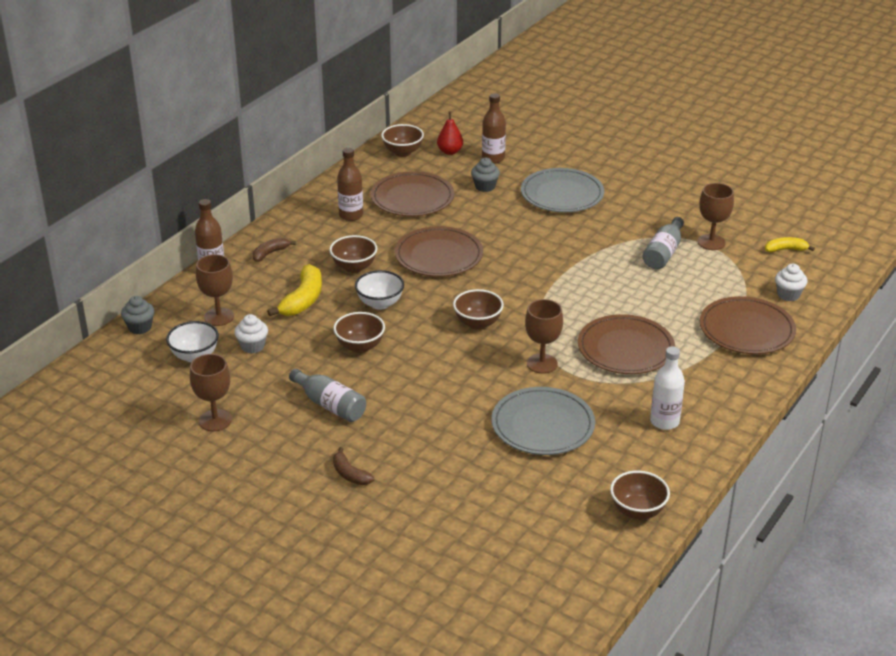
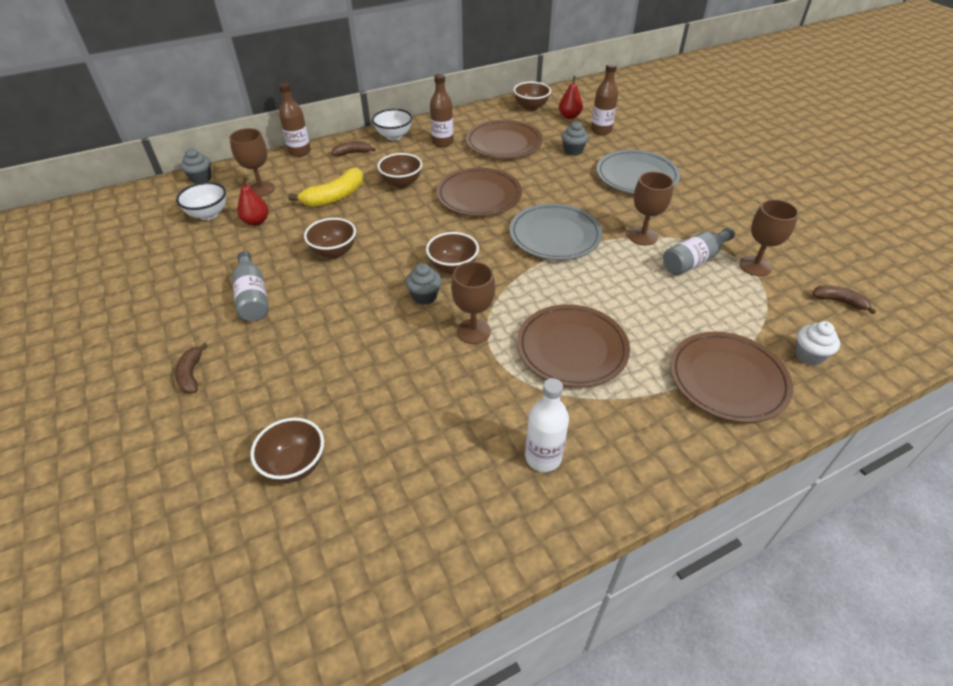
camera: 30 degrees right, 10 degrees up
(215, 420) = (156, 274): brown goblet -> brown goblet (642, 236)
(252, 346) = (256, 221): white cupcake -> red pear
(380, 303) = (389, 220): white bowl -> white bowl (394, 136)
(477, 353) = (424, 296): none -> grey cupcake
(542, 425) = (411, 401): grey plate -> grey plate (555, 235)
(637, 511) = (411, 570): brown bowl -> brown bowl (295, 465)
(786, 249) = (839, 301): yellow banana -> brown banana

